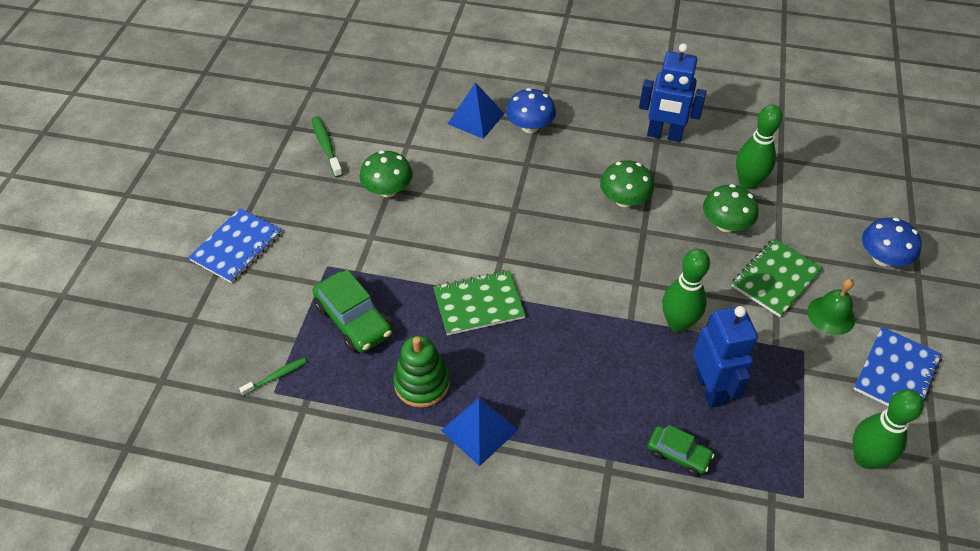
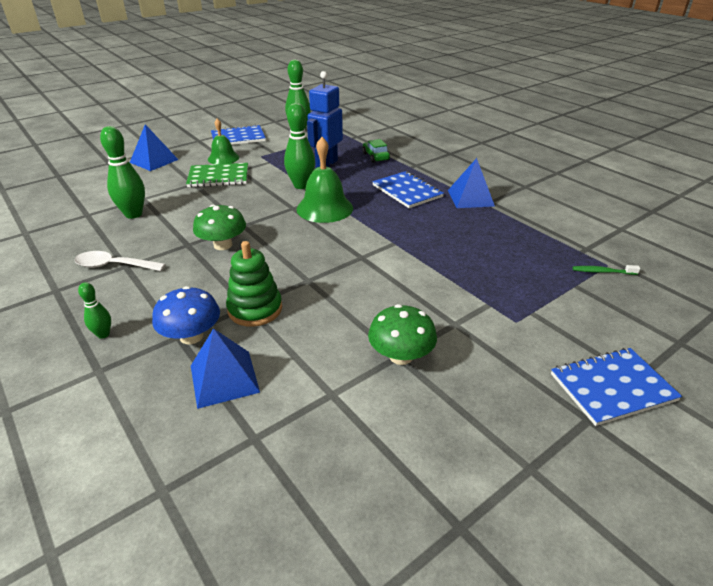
camera: 140 degrees left, 15 degrees down
(326, 146) = (430, 456): green toothbrush -> none
(354, 320) = (516, 275): green car -> none
(422, 383) = (489, 226): green stacking toy -> green stacking toy (255, 309)
(478, 304) = (409, 242): green notebook -> none
(559, 394) = (407, 191): none -> blue notebook
(581, 98) = (103, 334): none -> green bowling pin
(607, 302) = (324, 208): none -> green bell
(664, 135) = (114, 266): blue robot -> white spoon
(725, 224) = (192, 205): green mushroom -> none
(882, 258) = (154, 161): blue mushroom -> blue pyramid

